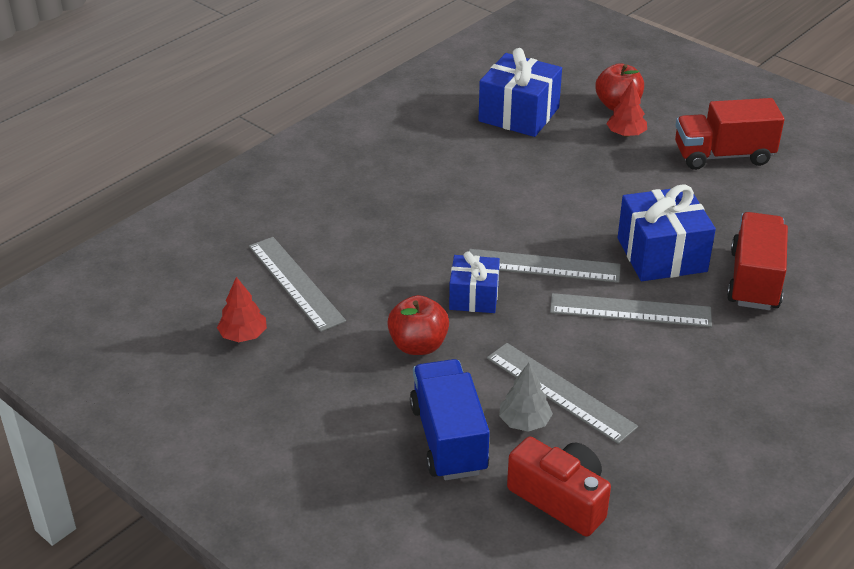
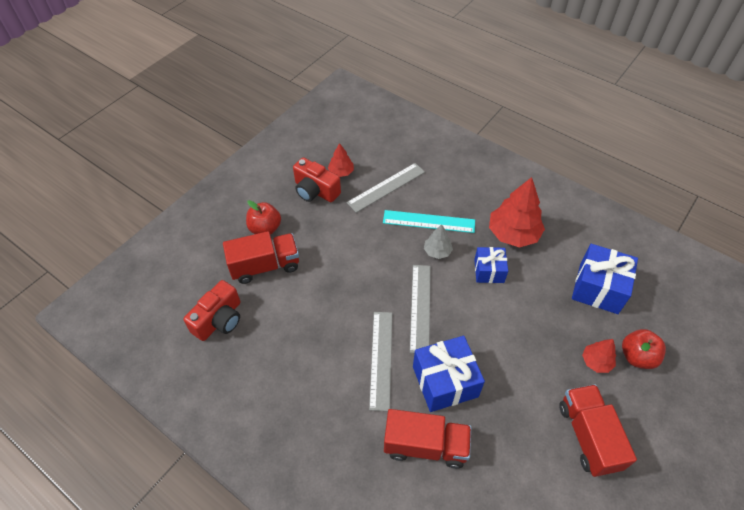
camera: 85 degrees right, 15 degrees up
(281, 370) = (315, 190): none -> red camera
(381, 243) = (429, 221): none -> turquoise ruler
(418, 345) = (338, 247): red apple -> red apple (265, 228)
(419, 167) = (513, 234): none -> red tree
(448, 439) = (265, 266): blue truck -> red truck
(474, 297) = (384, 271): blue gift -> blue gift (489, 271)
(524, 422) = (278, 301): grey tree -> grey tree (437, 251)
(560, 391) = (303, 319): grey ruler -> none

